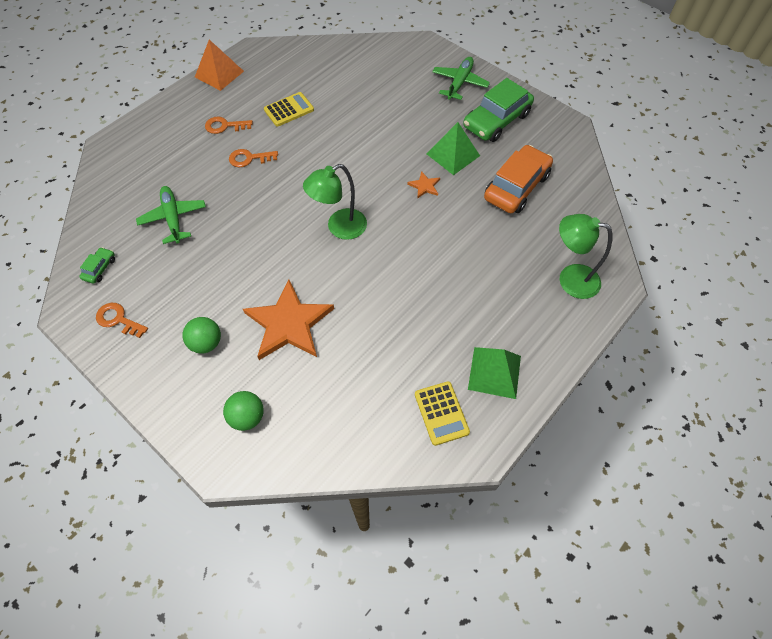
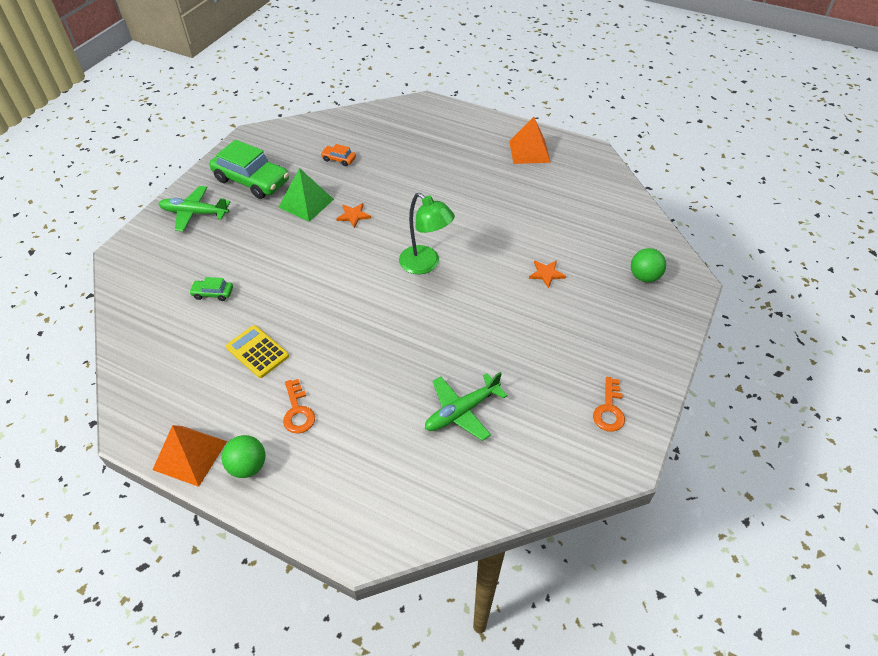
camera: 105 degrees left, 10 degrees down
(100, 268) = (558, 457): green car -> green car (213, 293)
(206, 343) = (595, 326): green ball -> green ball (248, 466)
(249, 158) = (349, 367): orange key -> none
(289, 323) = (546, 274): orange star -> orange star, size x0.43
(441, 413) = (576, 172): yellow calculator -> none
(494, 372) = (529, 151): green pyramid -> orange pyramid
(516, 187) = (339, 159): orange car -> orange car, size x0.44
(570, 279) = (428, 123): green lamp -> none

